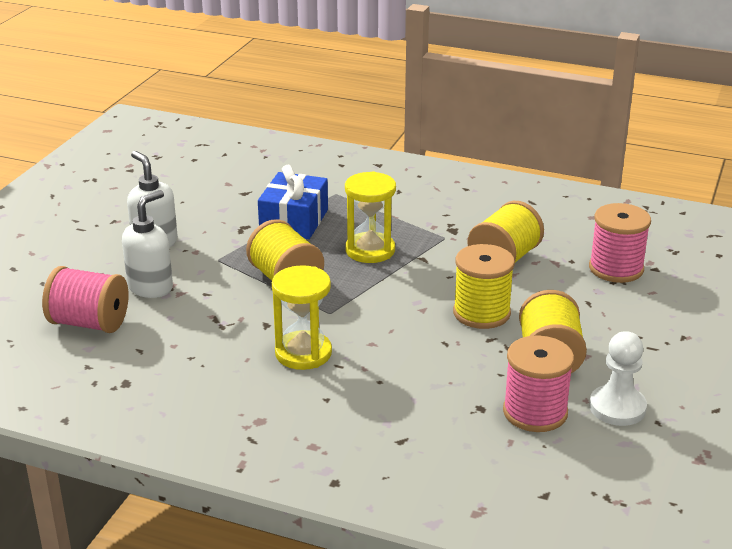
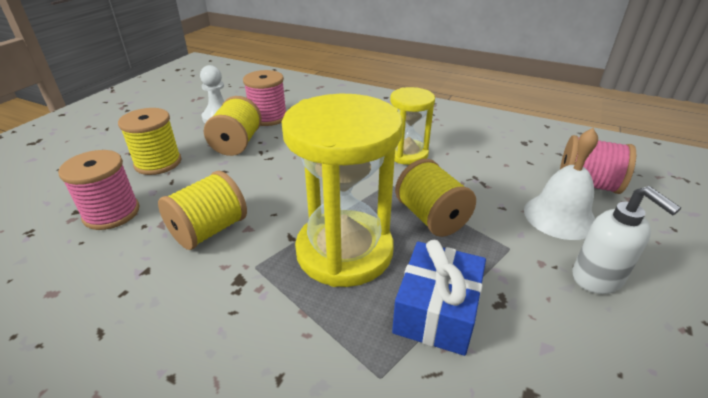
camera: 175 degrees left, 5 degrees up
(151, 287) = (559, 216): white soap dispenser -> white bell
(370, 250) = (344, 251): yellow hourglass -> yellow hourglass, size x1.76
(481, 313) = (264, 177): yellow spool -> yellow spool (158, 163)

